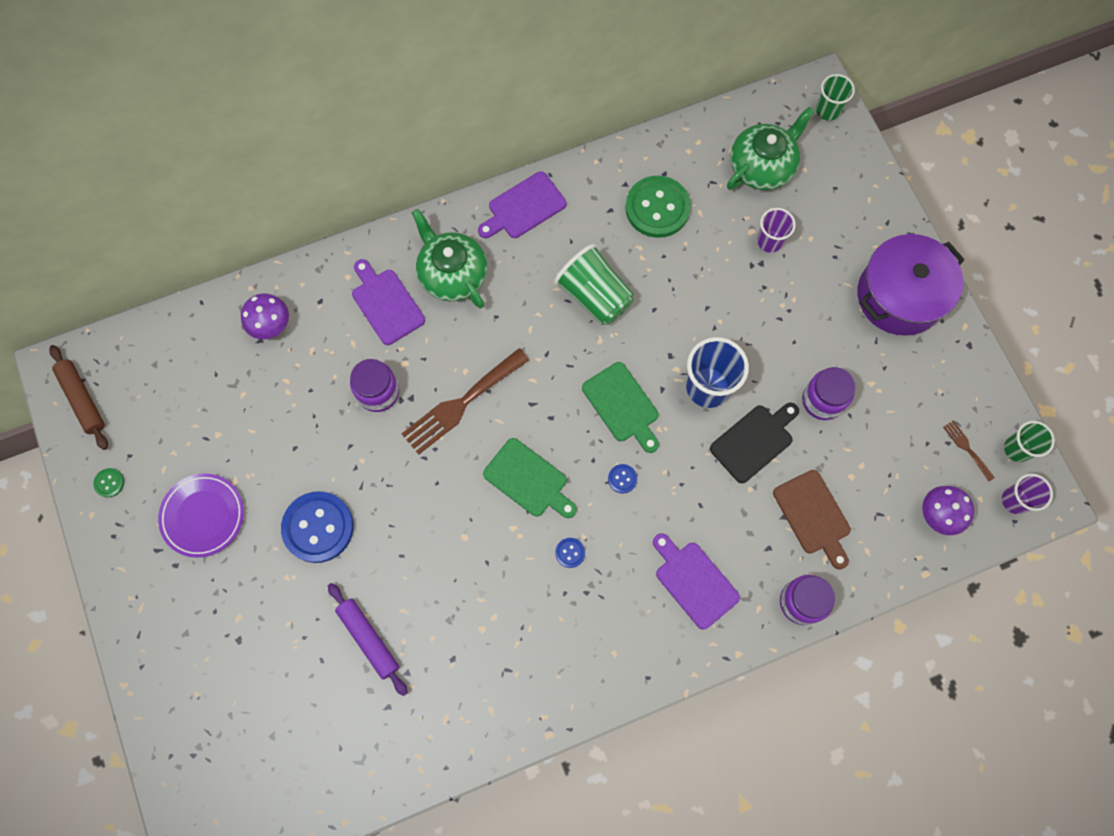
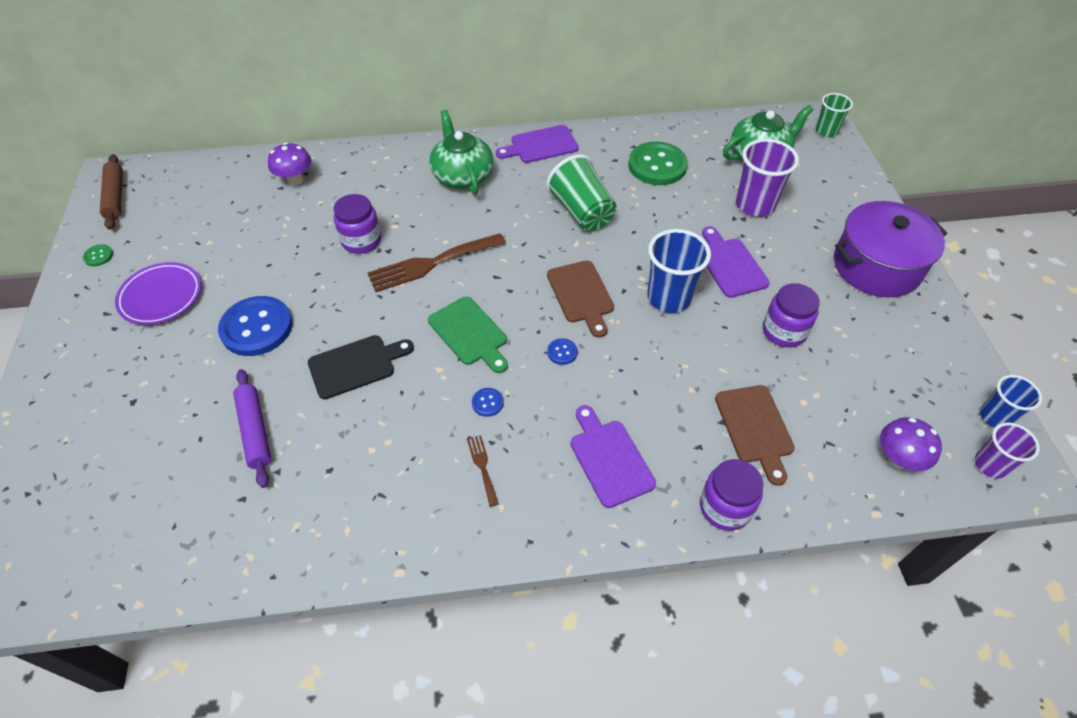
camera: 15 degrees right, 20 degrees down
(386, 304) = (397, 184): purple cutting board -> purple cutting board (730, 265)
(622, 405) = (581, 295): green cutting board -> brown cutting board
(754, 441) = (705, 350): black cutting board -> black cutting board (356, 365)
(769, 241) = (755, 205): purple cup -> purple cup, size x1.63
(966, 448) = (936, 404): brown fork -> brown fork (482, 467)
(1017, 449) = (994, 417): green cup -> blue cup

